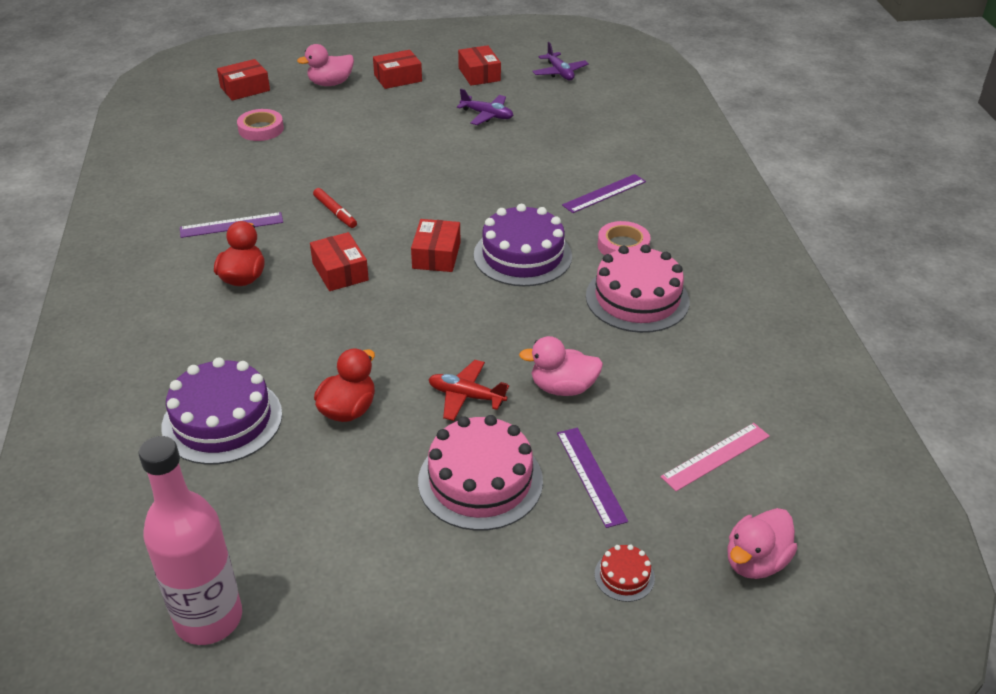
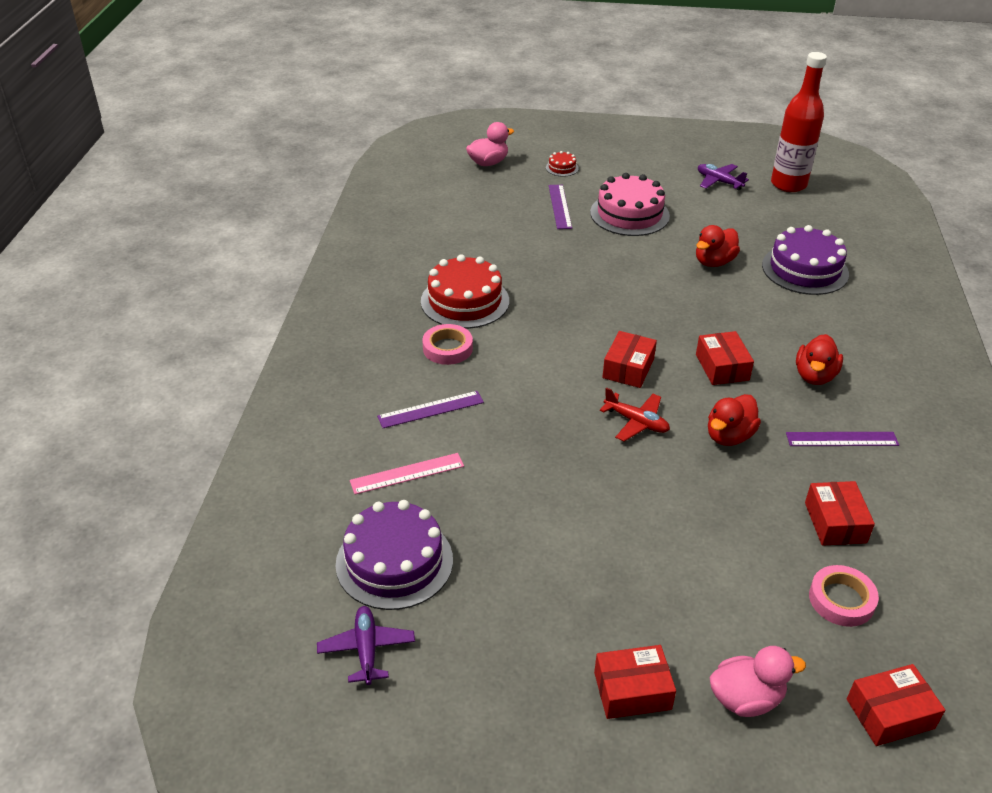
camera: 165 degrees left, 0 degrees up
(209, 619) = (788, 184): pink bottle -> red bottle
(335, 212) = (729, 436): red marker -> red duck
(466, 396) = (627, 257): red plane -> red plane (636, 422)
(479, 74) = (496, 673): red box -> red box (835, 522)
(487, 115) = (516, 566): purple plane -> purple plane (719, 182)
(522, 255) = (546, 354): purple cake -> purple cake (394, 562)
(562, 388) = (556, 252): pink duck -> none
(637, 298) = (465, 301): pink cake -> red cake
(716, 456) = (476, 203): pink ruler -> pink ruler (407, 473)

